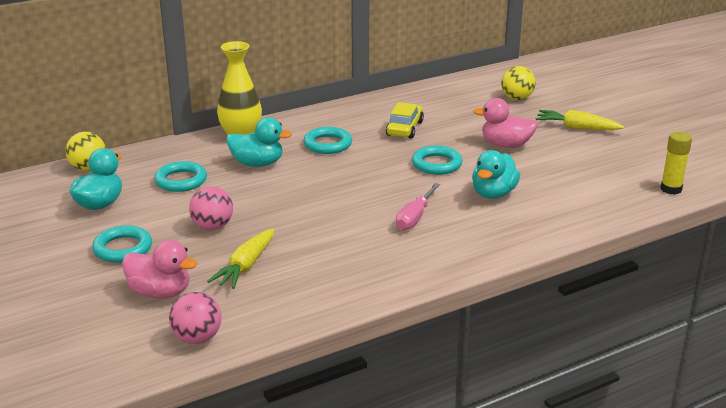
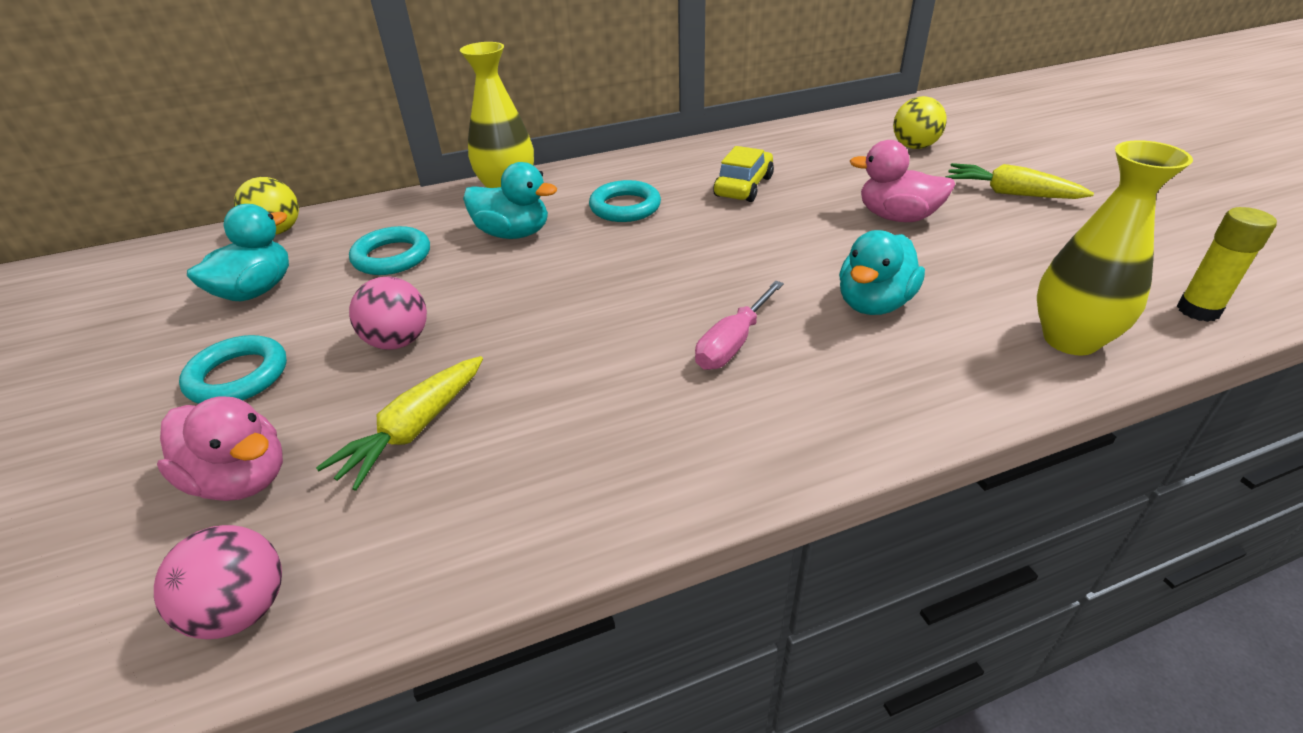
camera: 10 degrees right, 10 degrees up
(436, 164) = (784, 245): turquoise ring -> none
(600, 206) = (1070, 339): none -> yellow vase

